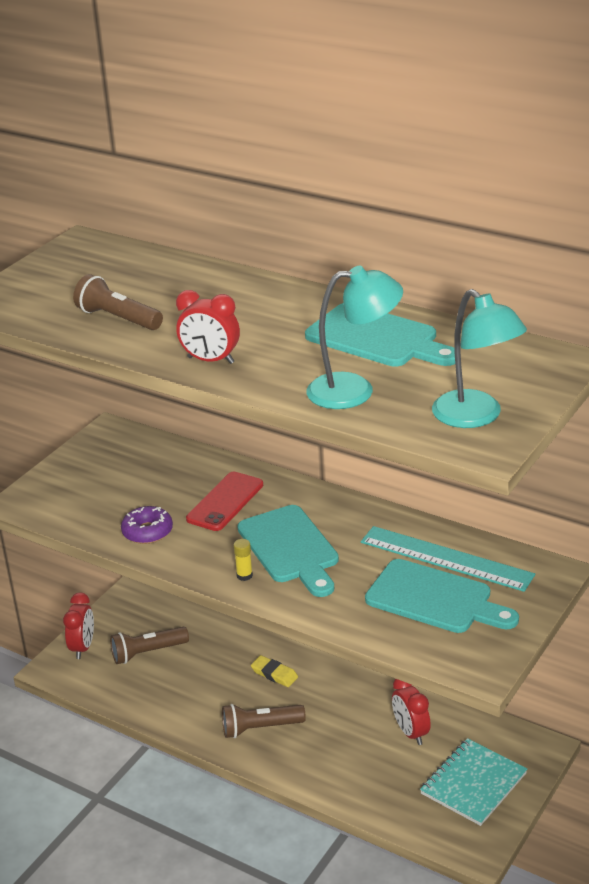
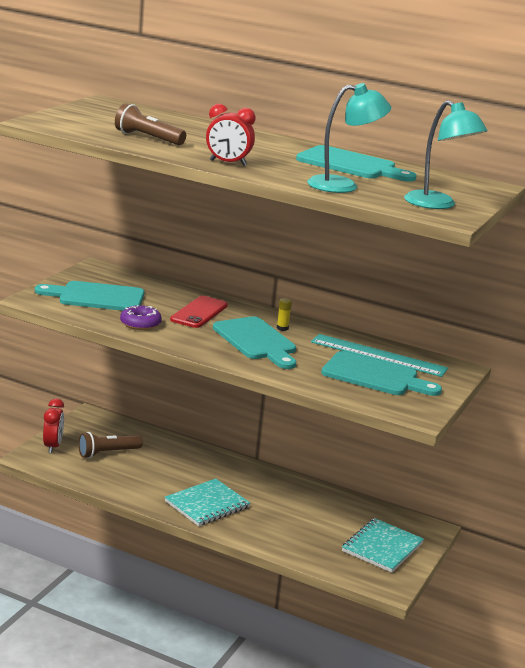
camera: 10 degrees left, 10 degrees down
(100, 487) = (96, 297): none -> turquoise cutting board
(244, 575) = (223, 353): yellow glue stick -> yellow glue stick (282, 328)
(260, 728) = (207, 504): brown flashlight -> turquoise notebook
(274, 674) = (214, 472): yellow eraser -> none
(410, 732) = (328, 514): red clock -> none

